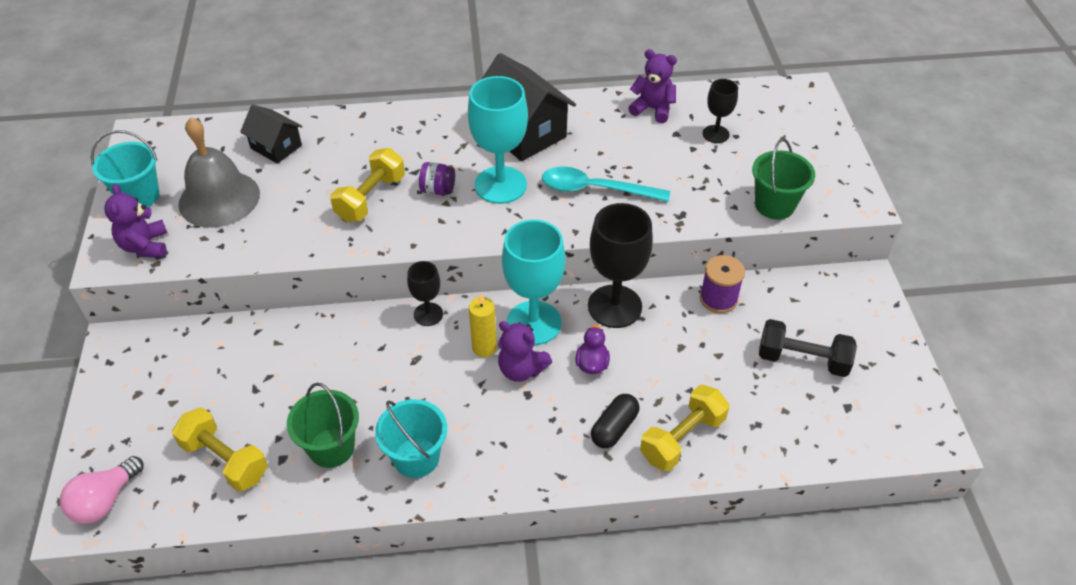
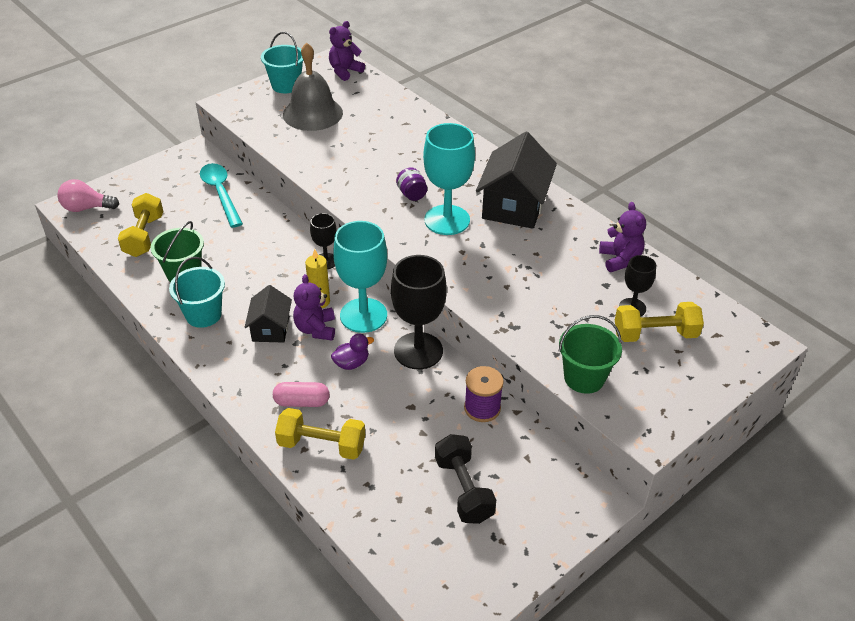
camera: 55 degrees right, 5 degrees down
(145, 246) = (249, 109): purple teddy bear -> purple teddy bear (345, 71)
(276, 147) = (379, 110): black house -> black house (270, 328)
(370, 198) = (374, 170): yellow dumbbell -> yellow dumbbell (655, 334)
(595, 189) = (493, 268): turquoise spoon -> turquoise spoon (221, 193)
(614, 428) = (302, 402): black capsule -> pink capsule

